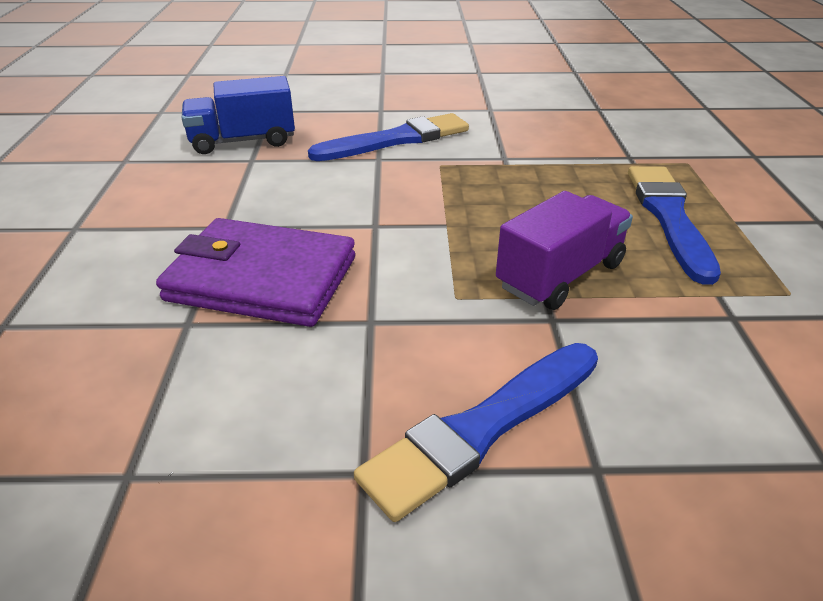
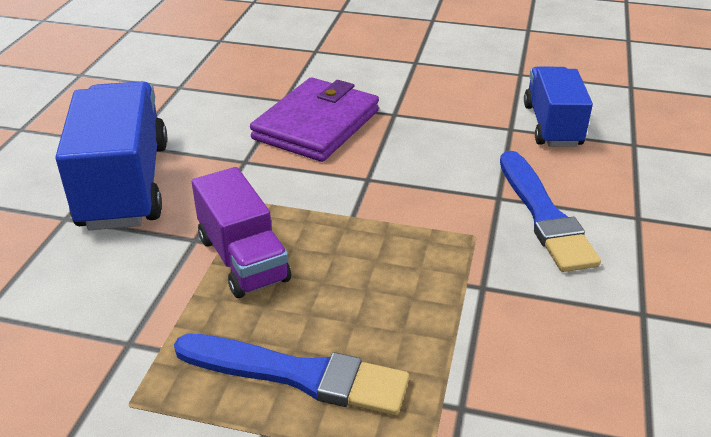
camera: 105 degrees right, 0 degrees up
(482, 428) = (124, 185): blue brush -> blue truck

